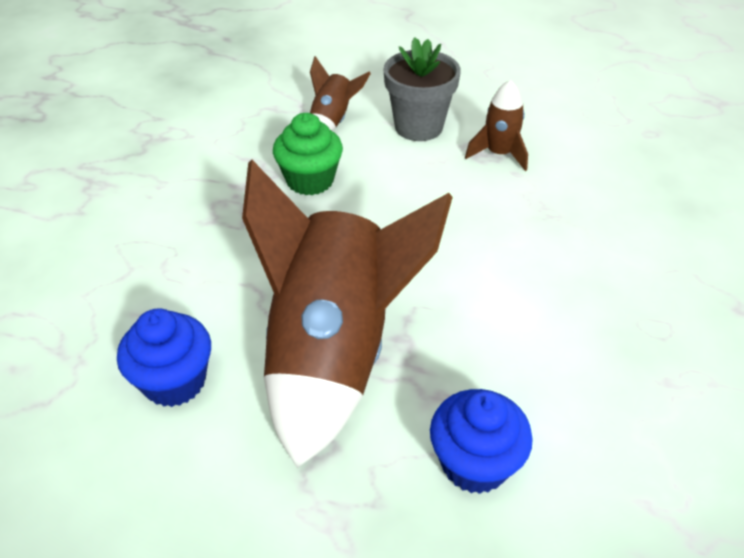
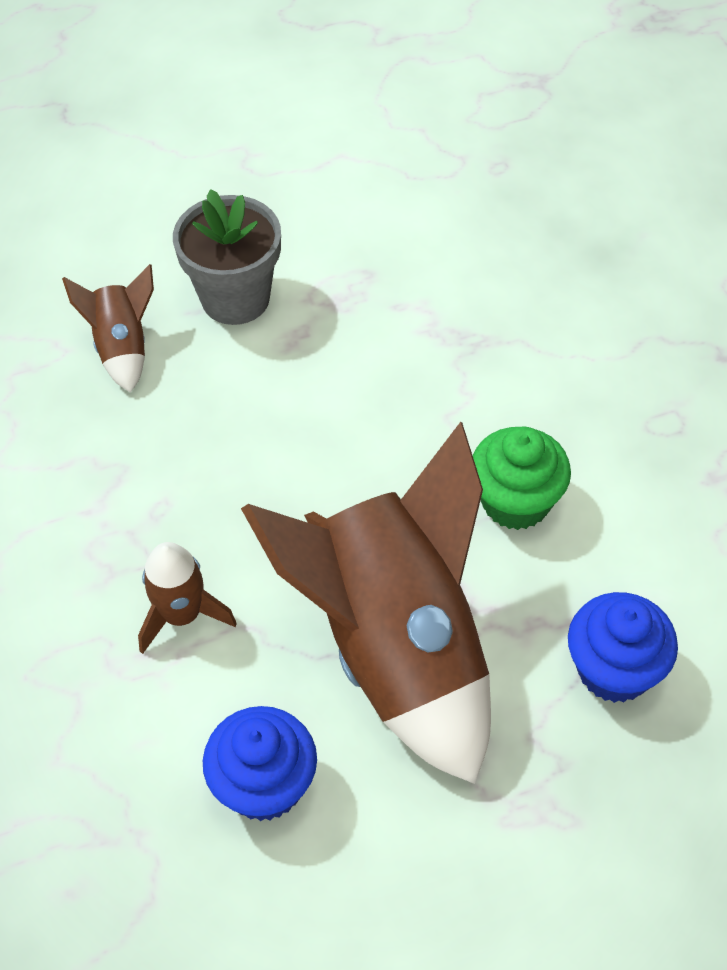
camera: 35 degrees left, 10 degrees up
(310, 180) = (175, 450): green cupcake -> green cupcake (515, 501)
(499, 154) = (359, 288): brown rocket -> brown rocket (182, 615)

